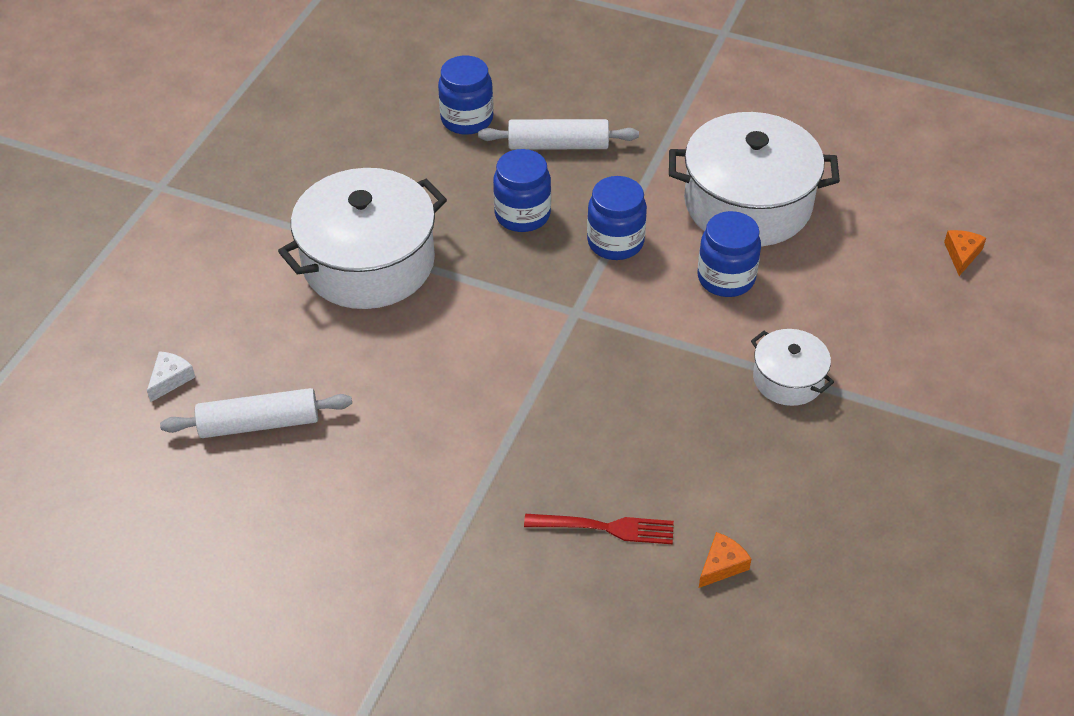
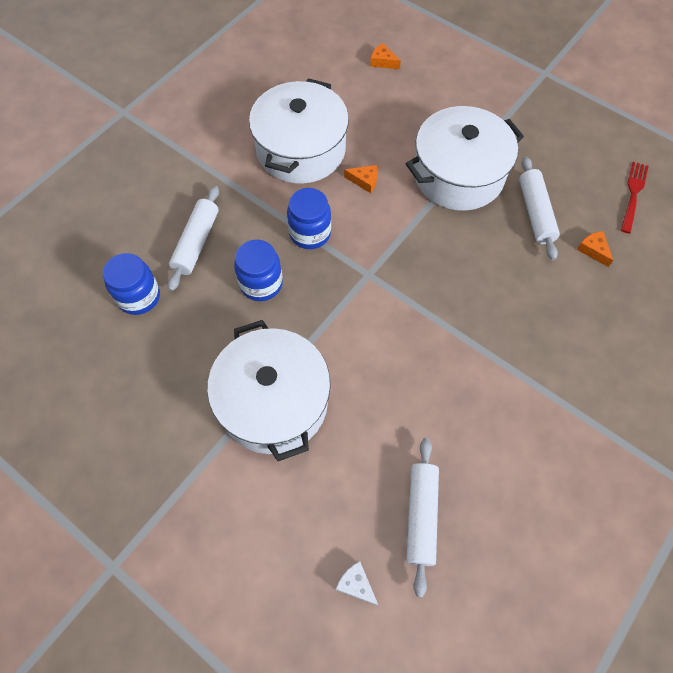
camera: 75 degrees left, 15 degrees up
(605, 528) = (557, 304): red fork -> red fork (633, 194)
(726, 278) = (364, 181): blue jar -> orange cheese
(761, 482) = (535, 213): none -> white rolling pin
(788, 379) = (458, 175): white pot -> white pot, size x2.00

